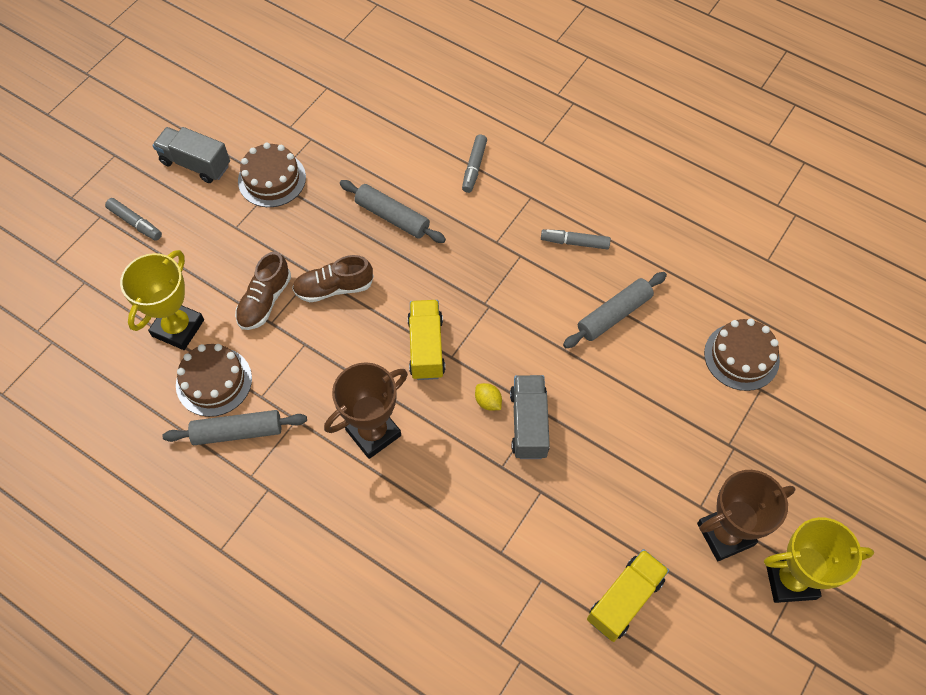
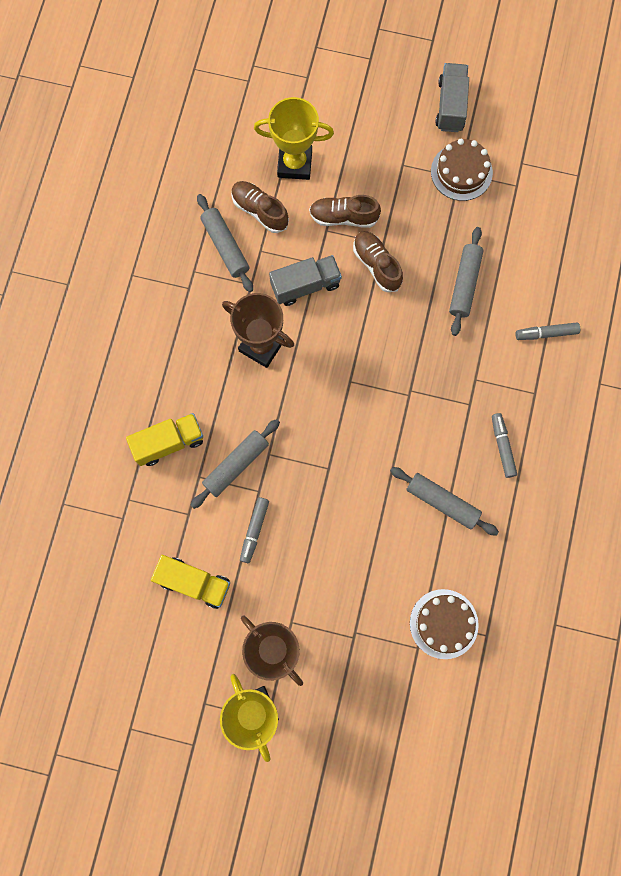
camera: 70 degrees right, 15 degrees up
(135, 223) = (375, 87): grey marker -> grey marker (254, 530)
(214, 381) = (260, 211): brown cake -> brown shoe
(426, 347) = (350, 358): yellow truck -> yellow truck (169, 443)
(488, 402) = (320, 424): yellow lemon -> none
(502, 506) = (236, 465): none -> grey rolling pin
(529, 424) = (313, 463): grey truck -> grey truck (305, 285)

